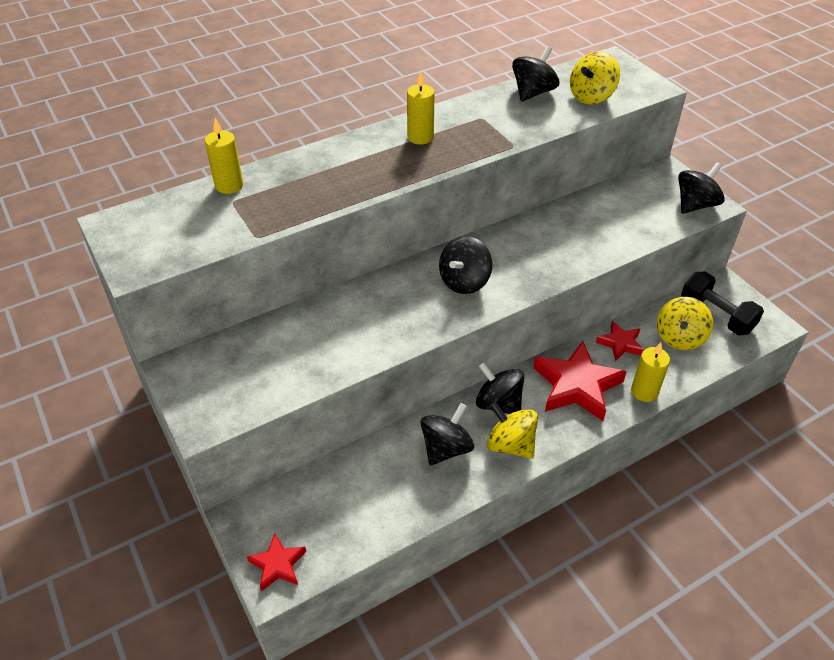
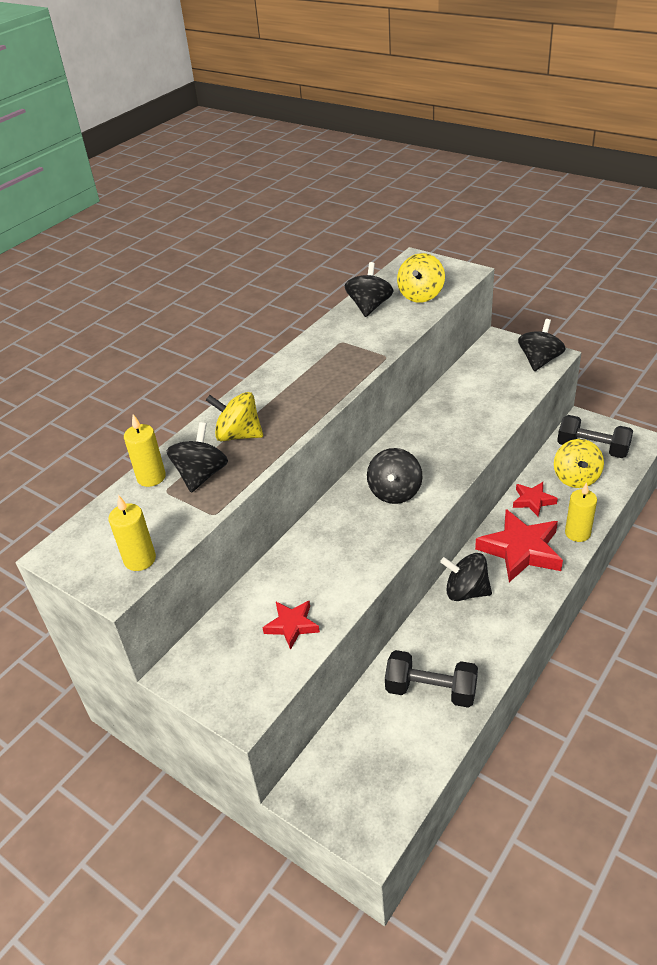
camera: 20 degrees left, 5 degrees down
(278, 565) = (365, 820): red star -> red star (292, 625)
(407, 479) = (431, 690): none -> black dumbbell
(420, 137) = (299, 375): yellow candle -> yellow candle (140, 559)
(446, 448) = (447, 649): black spinning top -> black spinning top (201, 475)
(510, 445) = (499, 622): yellow spinning top -> yellow spinning top (238, 435)

